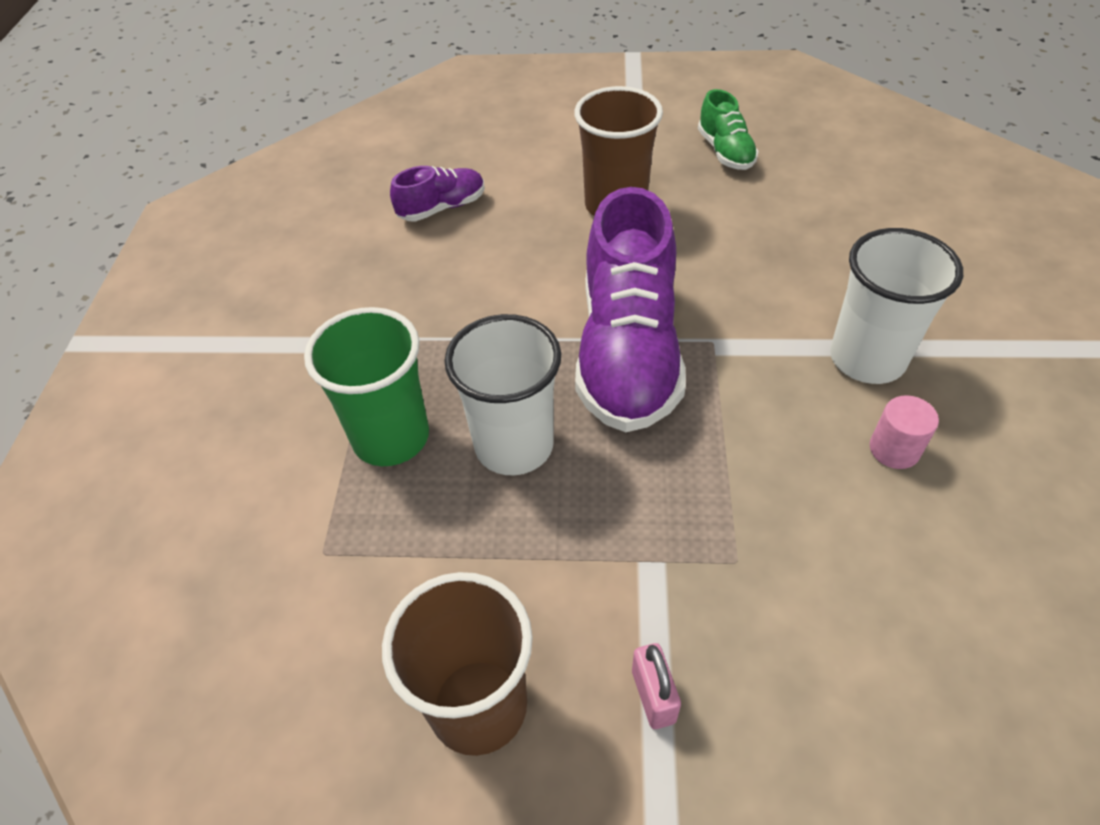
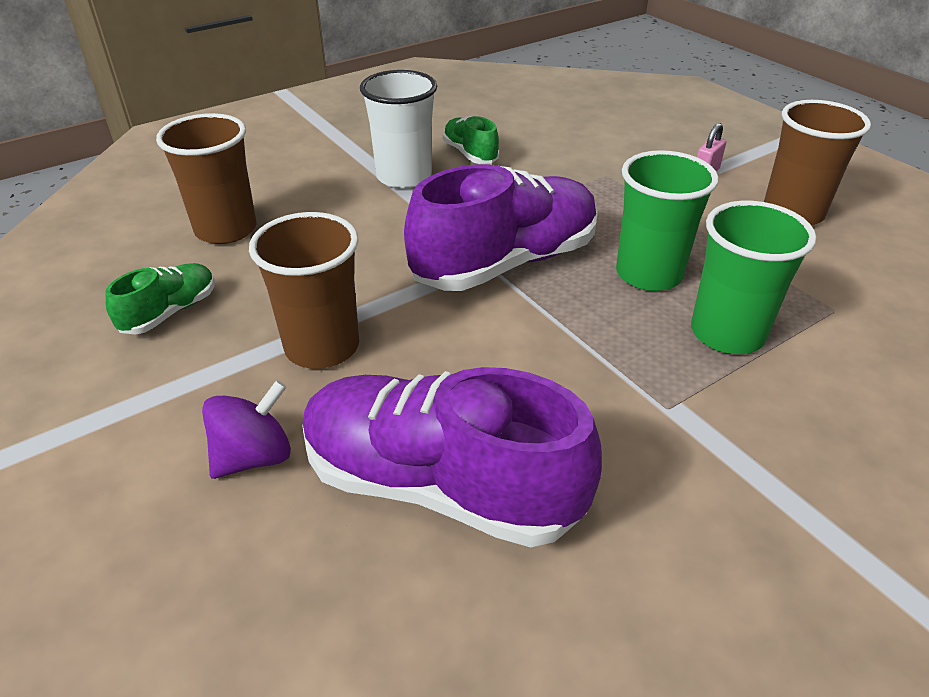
camera: 130 degrees left, 10 degrees down
(442, 208) = (440, 485): purple shoe -> purple shoe, size x2.10
(514, 445) = (648, 274): white cup -> green cup
(542, 151) = (254, 456): none -> purple spinning top
(835, 204) = (226, 229): none -> brown cup
(894, 449) = (470, 154): pink cylinder -> green shoe

